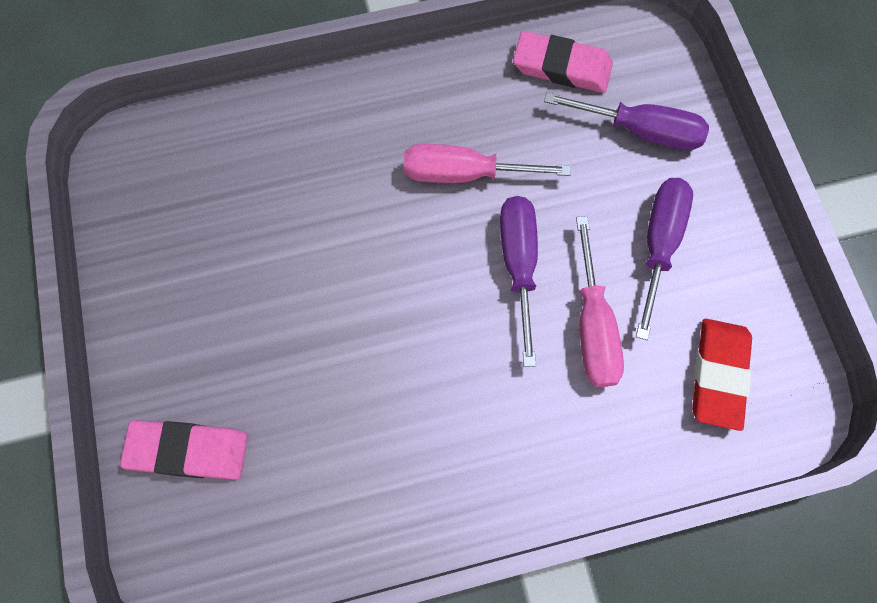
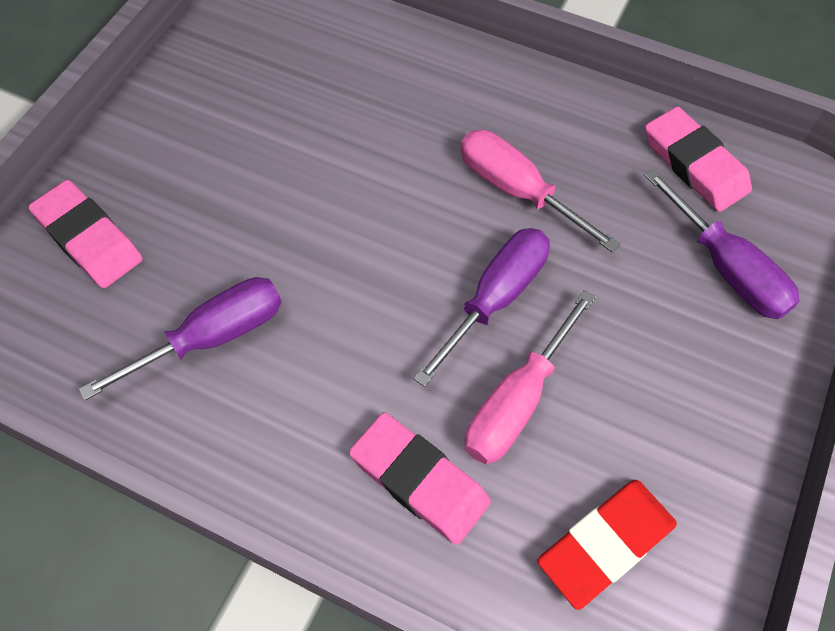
camera: 40 degrees right, 10 degrees down
(580, 428) = (419, 480): none -> pink eraser
(659, 244) = (652, 379): purple screwdriver -> purple screwdriver (212, 337)

